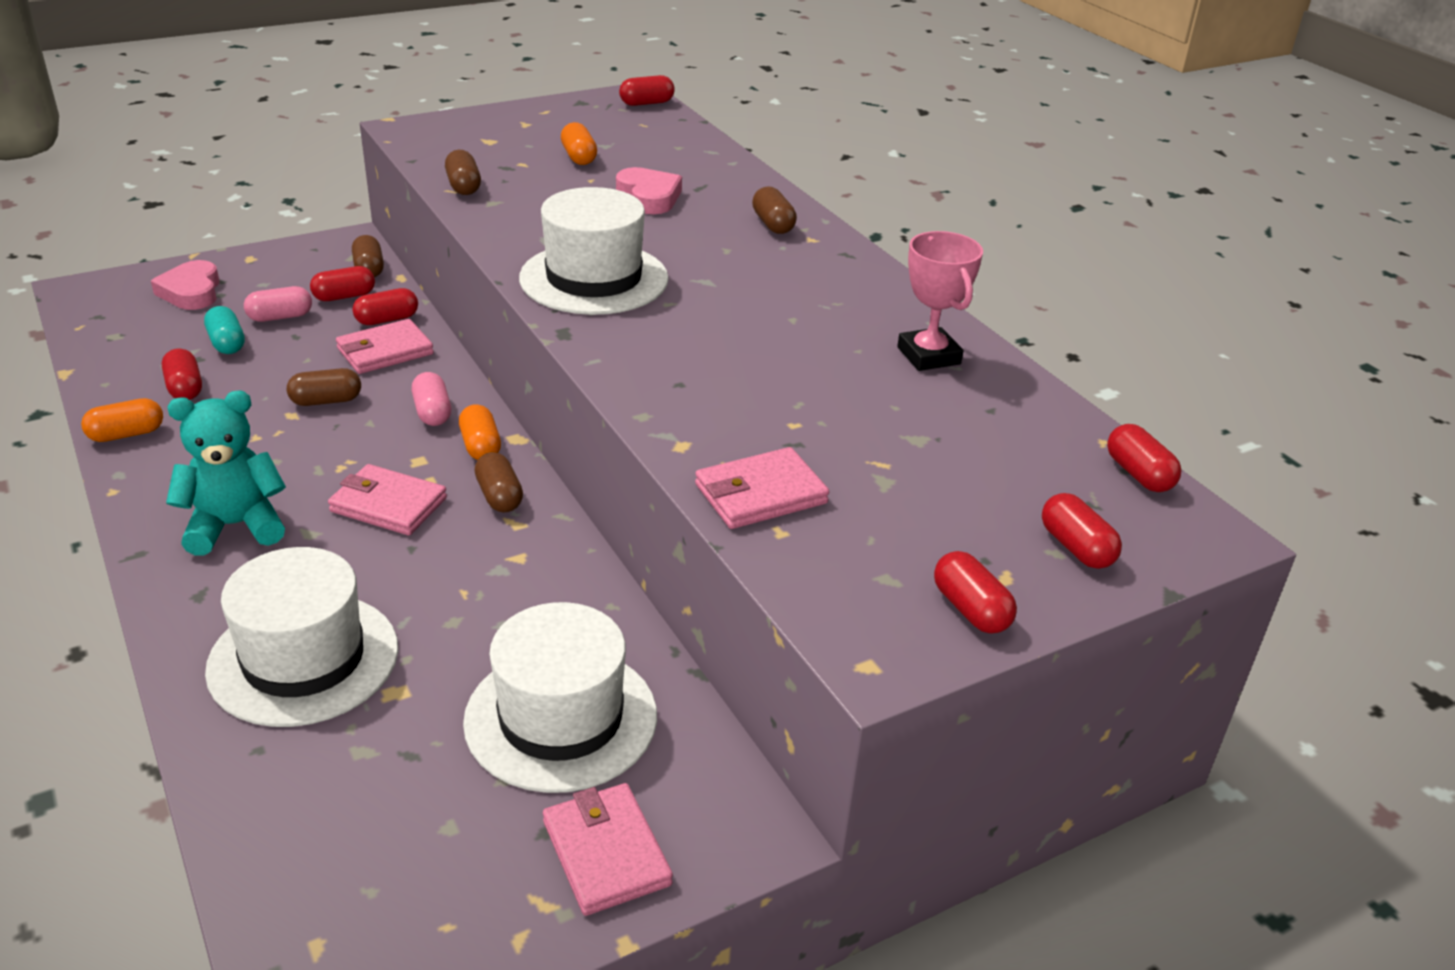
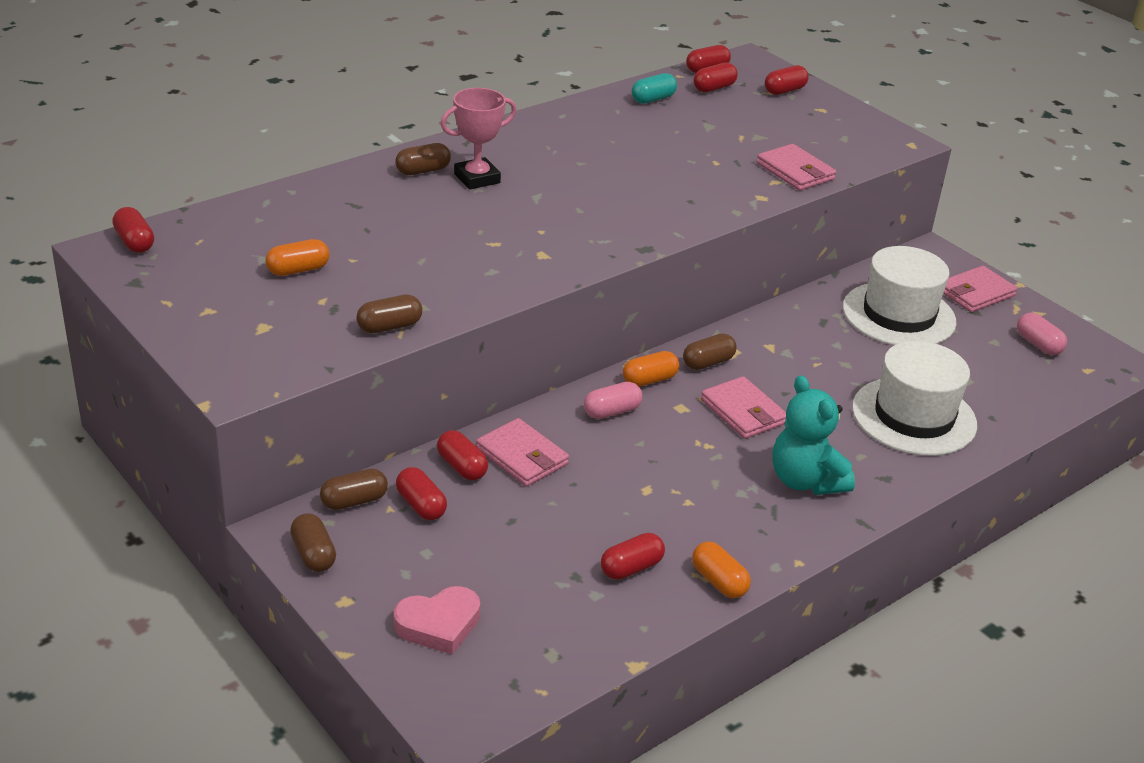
camera: 100 degrees left, 0 degrees up
(227, 343) = (540, 564): turquoise capsule -> turquoise capsule (653, 99)
(280, 317) = (476, 540): pink capsule -> pink capsule (1038, 344)
(326, 401) = (618, 474): brown capsule -> brown capsule (313, 554)
(388, 505) = (743, 411): pink wallet -> pink wallet turned 45 degrees counterclockwise
(594, 278) = (554, 242): white hat -> none
(649, 197) = (385, 227): pink heart -> none
(928, 356) = (608, 118): pink trophy -> pink trophy (477, 178)
(970, 609) = (853, 119): red capsule -> red capsule (714, 88)

